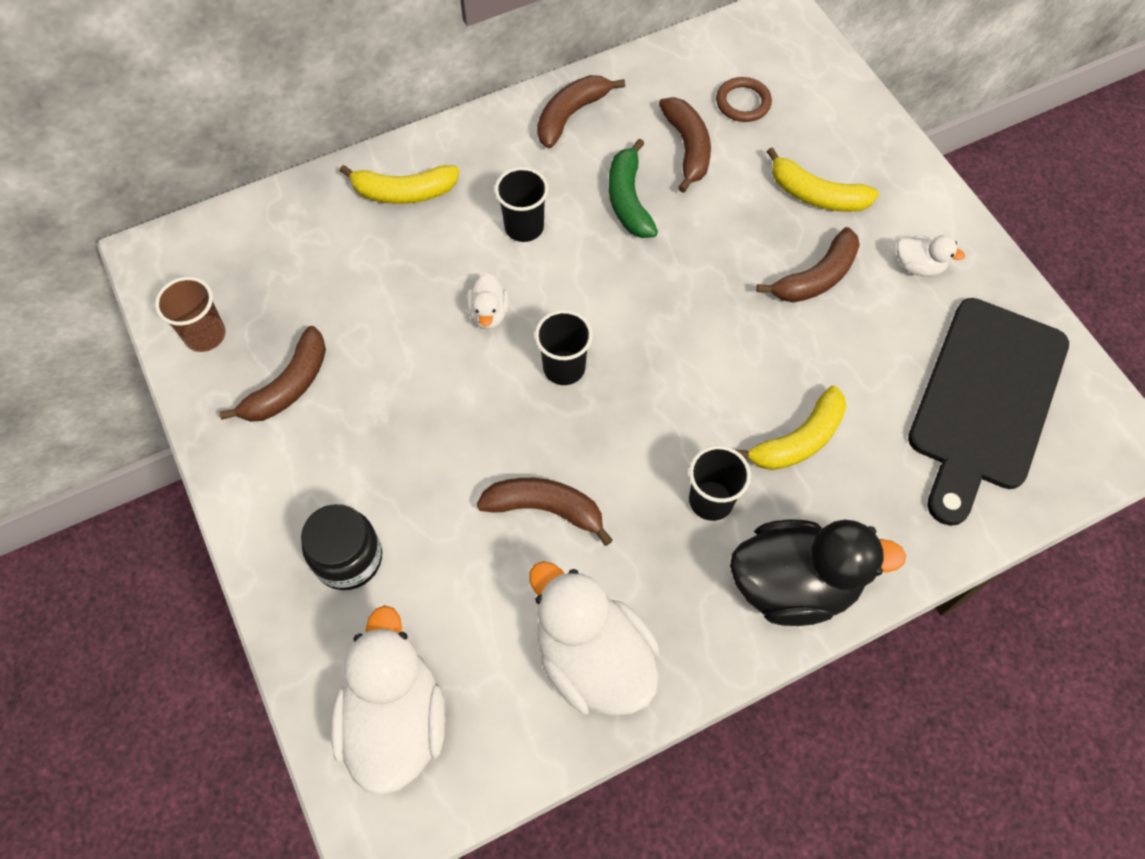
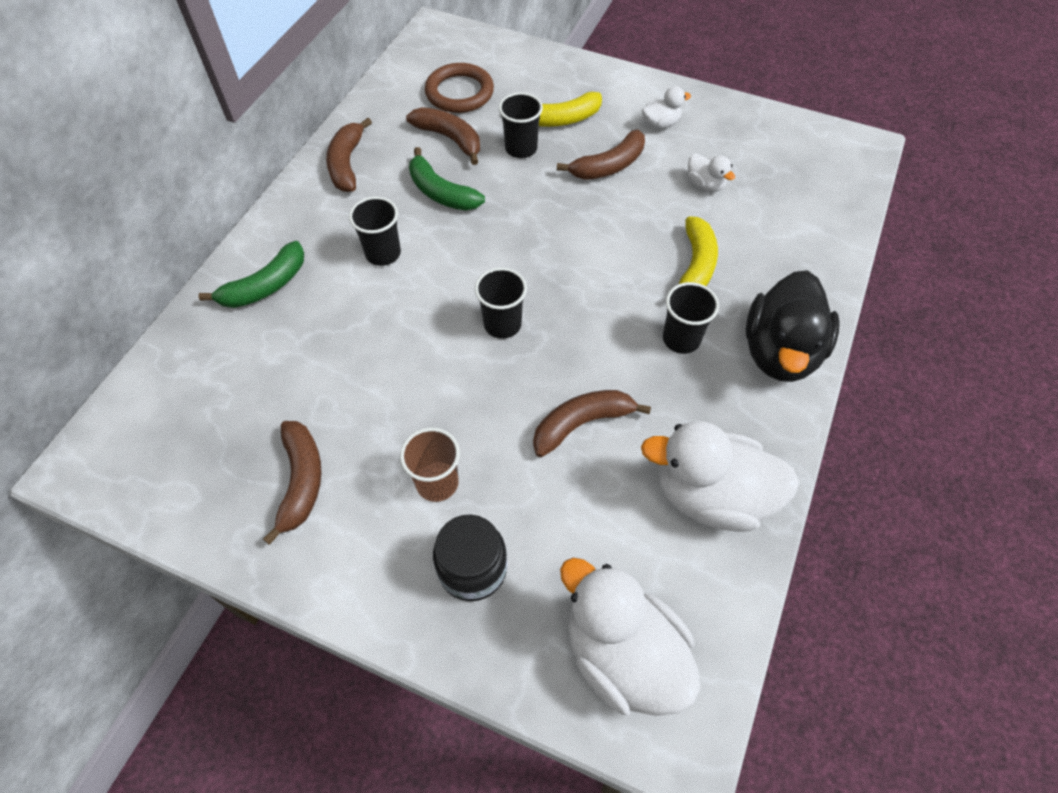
camera: 40 degrees left, 5 degrees down
(205, 335) = (188, 495): brown cup -> brown cup (437, 483)
(404, 192) = (265, 286): yellow banana -> green banana
(488, 313) = (413, 325): white duck -> white duck (705, 184)
(743, 102) = (459, 92): brown ring -> brown ring, size x1.50
(746, 202) = (521, 148): none -> black cup
(794, 584) = (780, 352): black duck -> black duck turned 150 degrees clockwise
(816, 277) = (608, 166): brown banana -> brown banana turned 45 degrees clockwise
(984, 401) = (772, 173): black cutting board -> none

